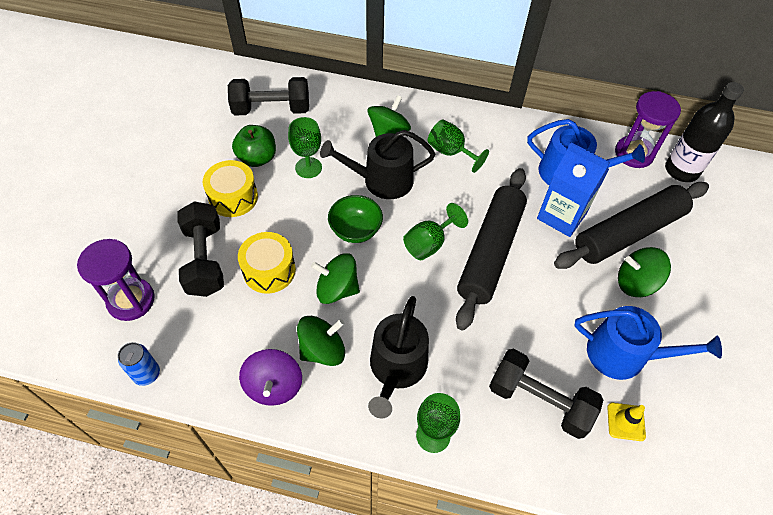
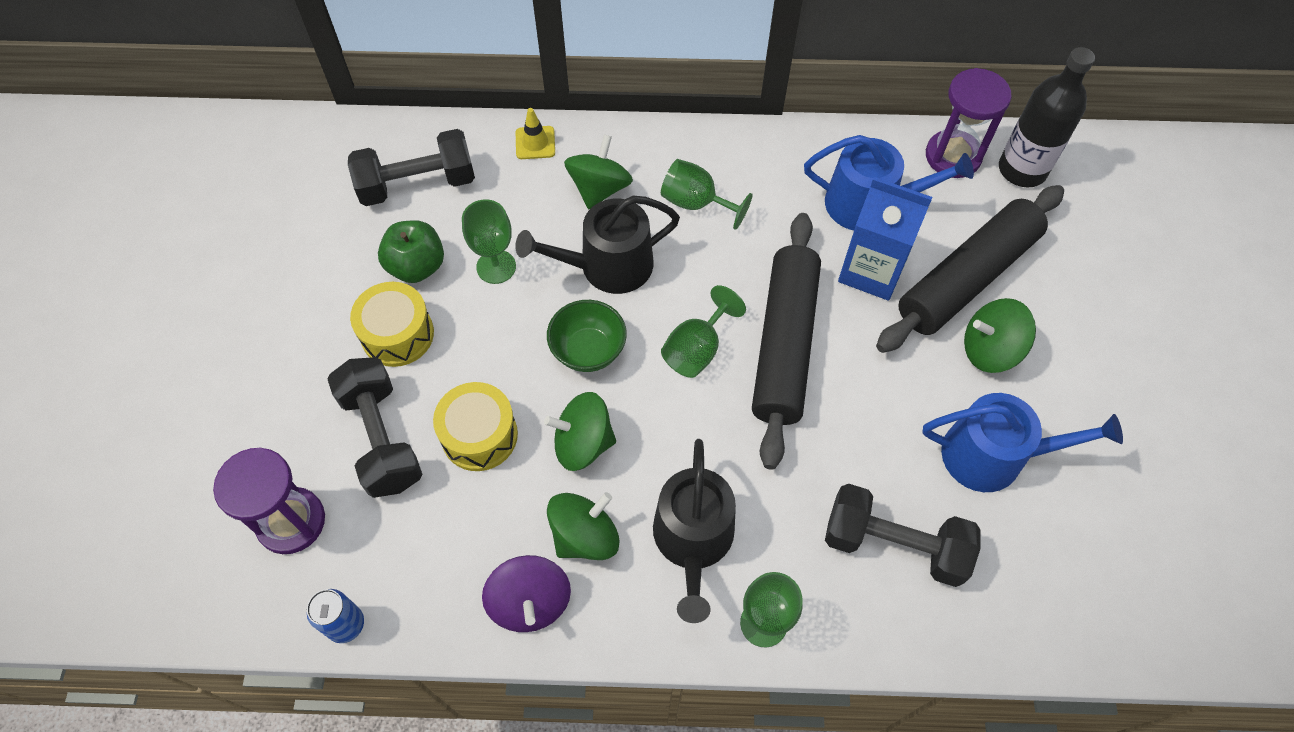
camera: 10 degrees left, 5 degrees up
(626, 421) = (1012, 548): yellow traffic cone -> yellow traffic cone (535, 143)

